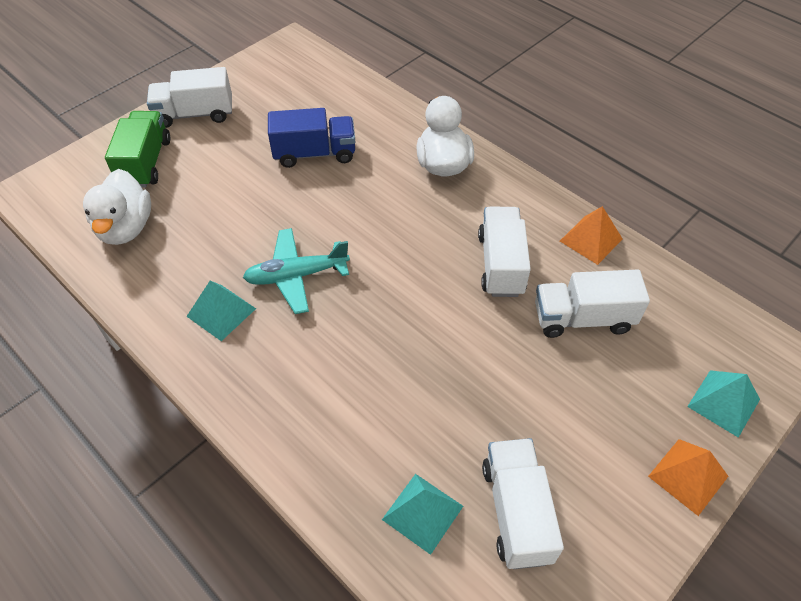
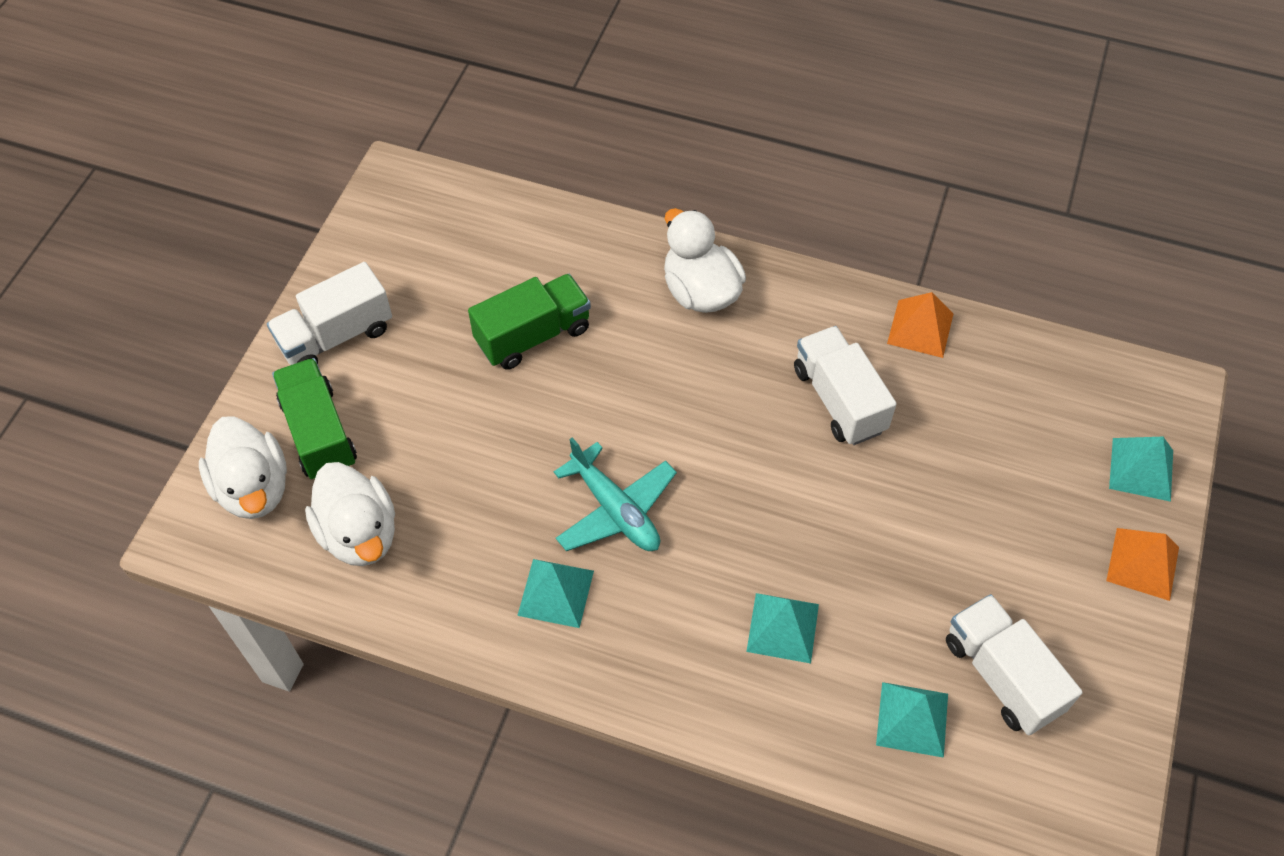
camera: 25 degrees left, 5 degrees up
(85, 179) = (253, 488): none -> white duck
(296, 276) = (615, 510): turquoise plane -> turquoise plane turned 90 degrees counterclockwise
(314, 153) = (533, 335): blue truck -> green truck
(363, 401) = (782, 627): none -> turquoise pyramid
(582, 318) = (959, 431): white truck -> none

